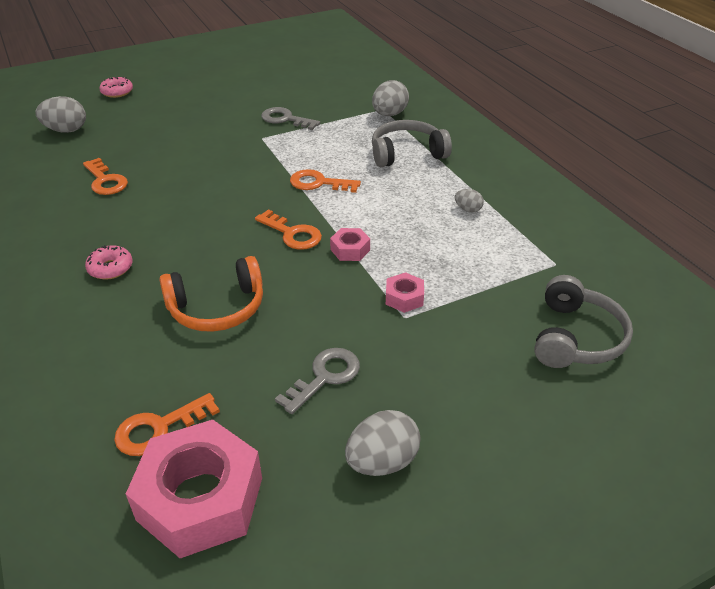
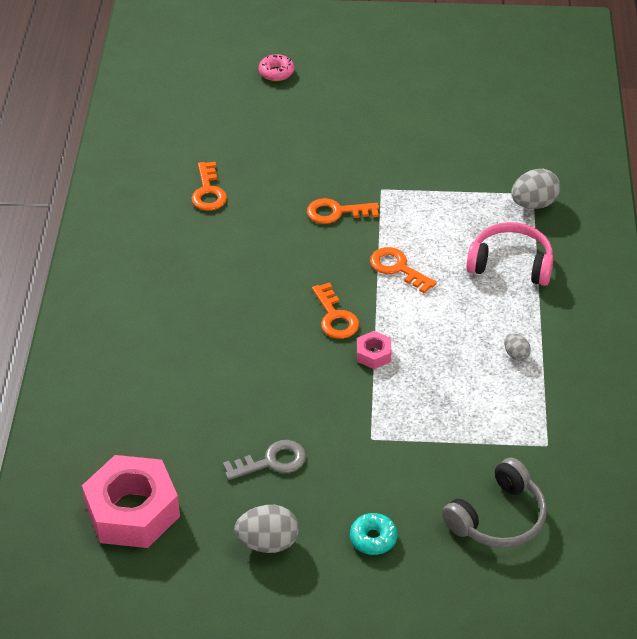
camera: 30 degrees right, 5 degrees up
(66, 130) = (203, 112): grey egg -> none
(110, 268) = (166, 292): pink donut -> none
(159, 428) = (132, 449): orange key -> orange key (336, 212)
(217, 308) = (228, 366): orange headphones -> none
(285, 119) = (420, 172): grey key -> none
(404, 298) = (384, 421): pink nut -> none
(407, 153) = (511, 264): grey headphones -> pink headphones
(484, 407) = (373, 538): none -> turquoise donut

